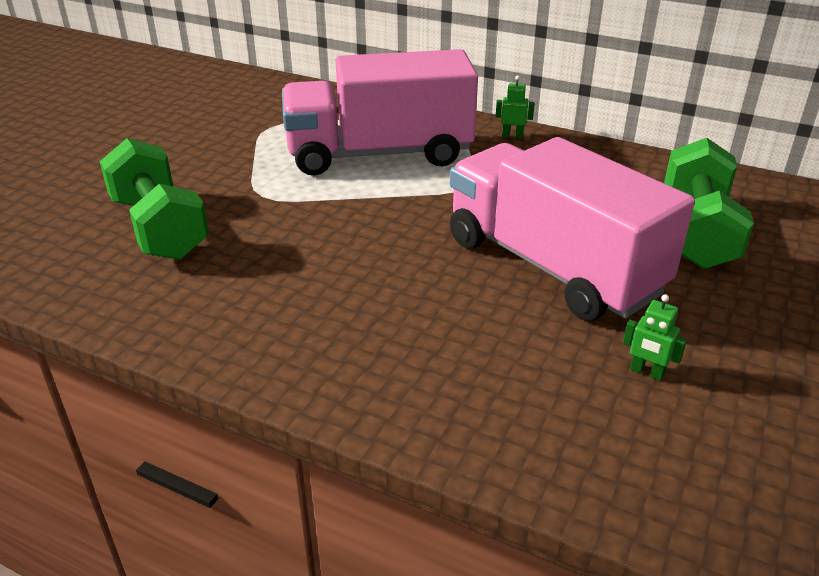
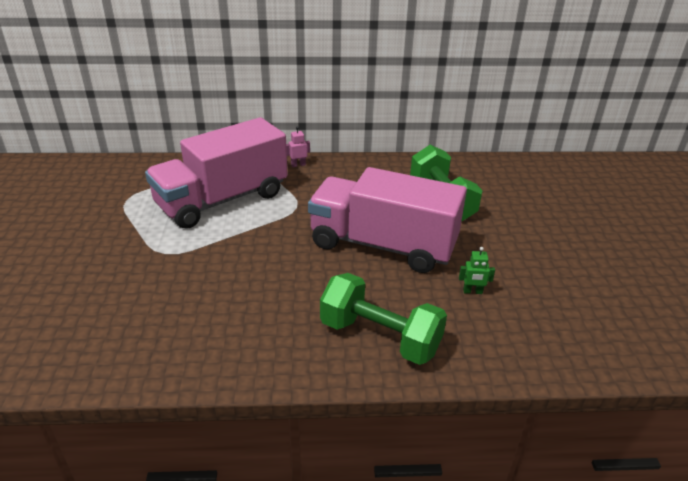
camera: 30 degrees left, 0 degrees up
(159, 228) = (107, 300): green dumbbell -> green dumbbell (380, 337)
(512, 136) = (298, 165): green robot -> pink robot

